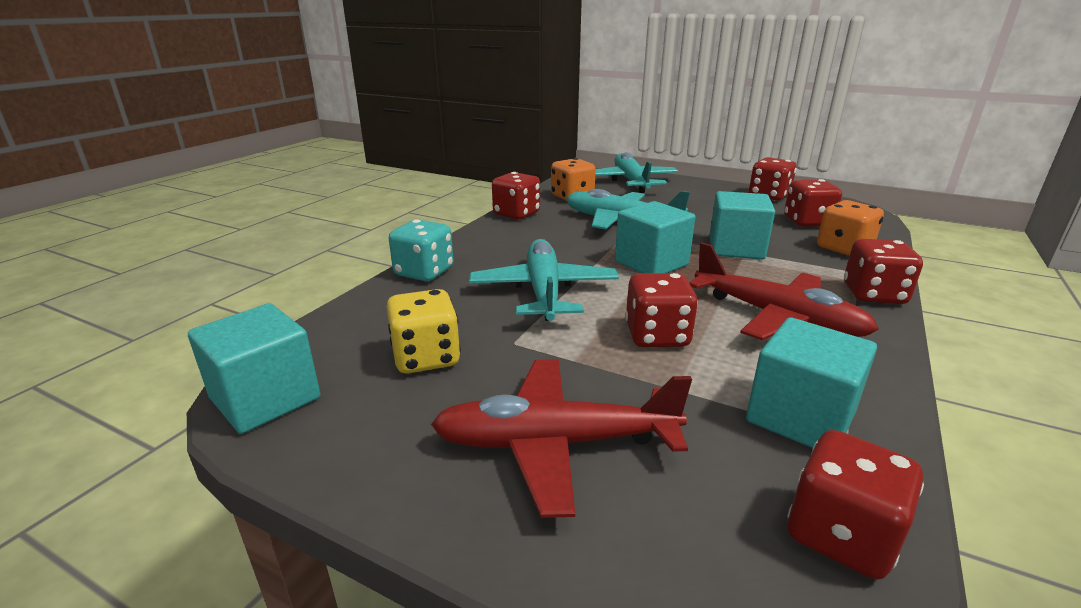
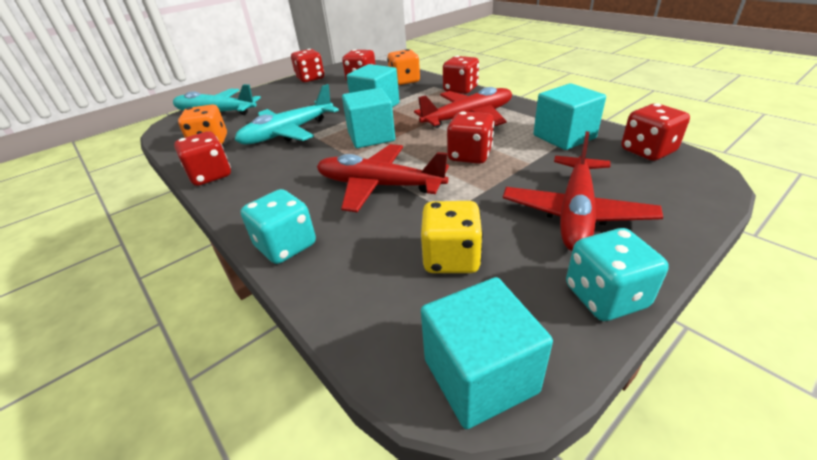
camera: 65 degrees left, 10 degrees up
(377, 477) = (605, 296): none -> turquoise dice
(544, 291) = (379, 186): turquoise plane -> red plane

